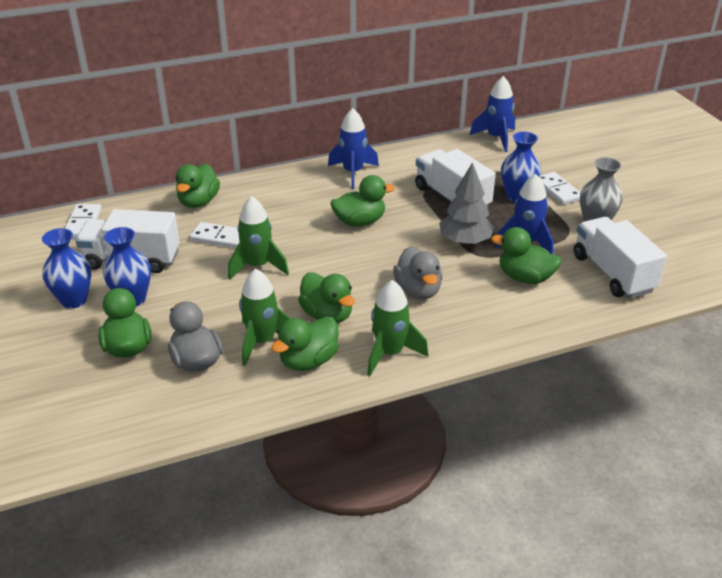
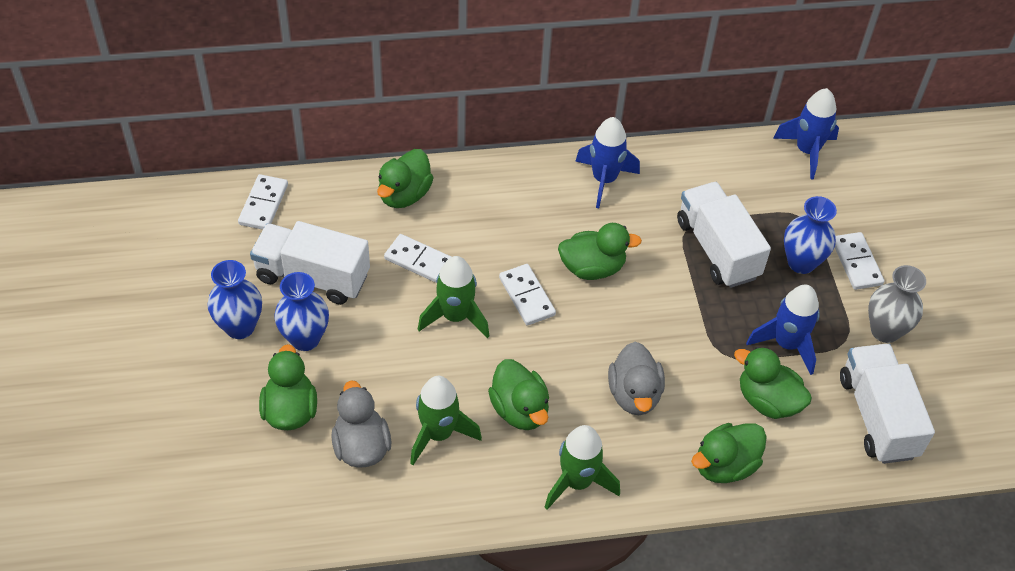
camera: 10 degrees right, 15 degrees up
(308, 361) = (484, 473): green duck -> green duck (724, 465)
(312, 245) = (526, 296): none -> white domino
(465, 241) = (712, 327): grey tree -> none

